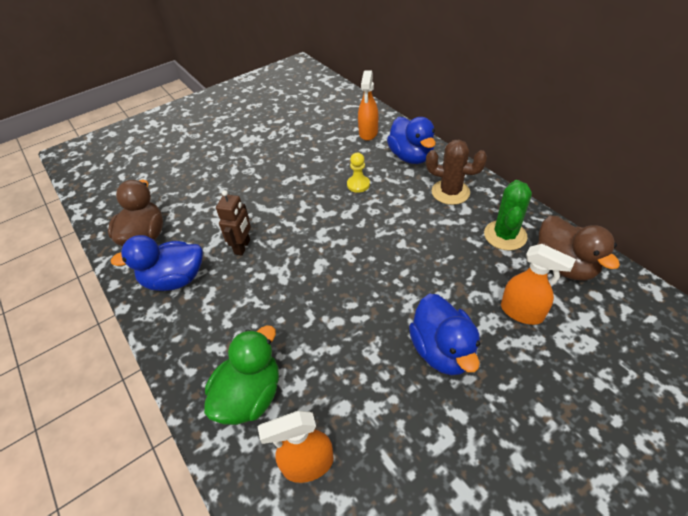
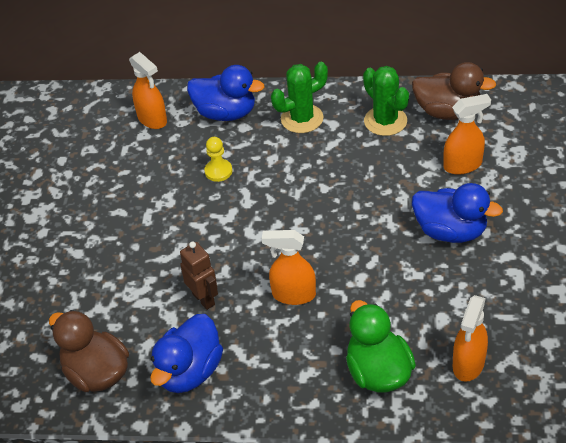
camera: 50 degrees left, 0 degrees up
(285, 291) = (293, 294): none -> orange spray bottle
(450, 192) = (302, 119): brown cactus -> green cactus

